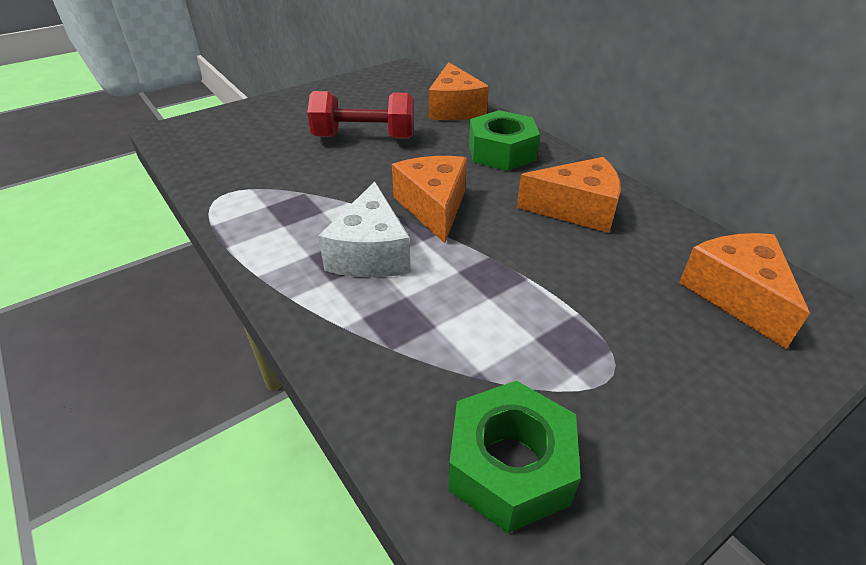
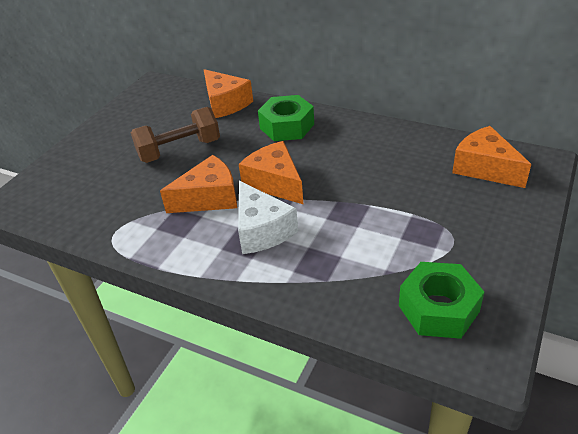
camera: 25 degrees left, 0 degrees up
(364, 138) = (179, 150): red dumbbell -> brown dumbbell
(576, 209) = (365, 149): orange cheese -> orange cheese (209, 198)

